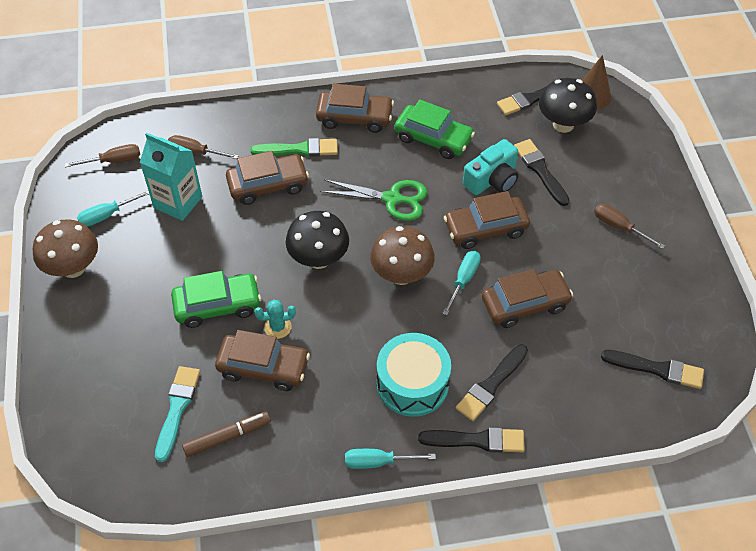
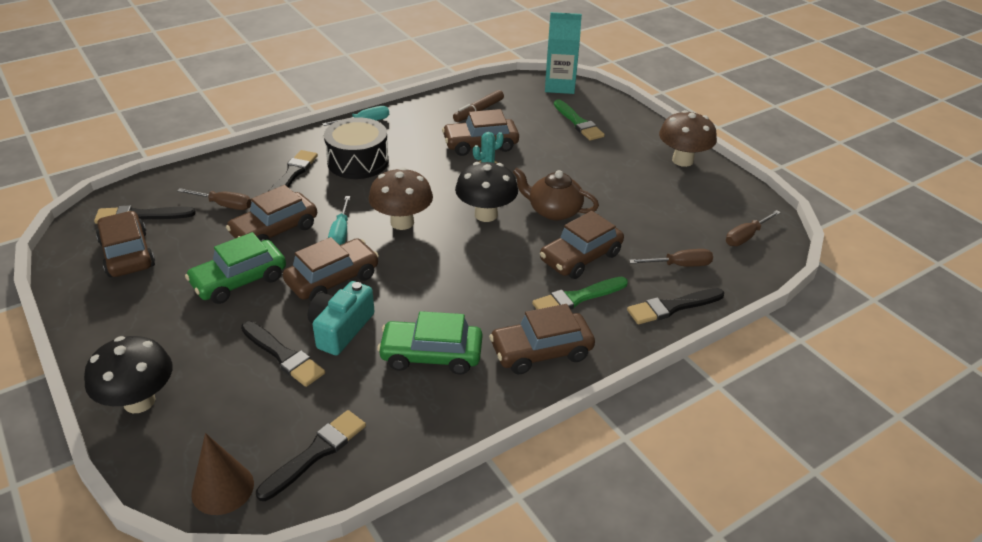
camera: 155 degrees right, 15 degrees down
(107, 215) = (699, 197): turquoise screwdriver -> none
(127, 369) = (578, 123): none -> green brush
(177, 409) = (524, 114): turquoise brush -> none
(178, 202) = (650, 222): turquoise carton -> turquoise carton (559, 86)
(217, 305) = (546, 167): green car -> green car (239, 280)
(253, 243) = (553, 211): none -> brown teapot
(392, 199) = (445, 279): green scissors -> none
(412, 384) = (358, 161): turquoise drum -> black drum
(477, 440) = (294, 146): black brush -> black brush (672, 307)
(563, 124) = (262, 426): black mushroom -> black mushroom (139, 401)
(619, 227) = (178, 320): brown screwdriver -> brown screwdriver (224, 205)
(666, 317) = (127, 254): none -> brown car

